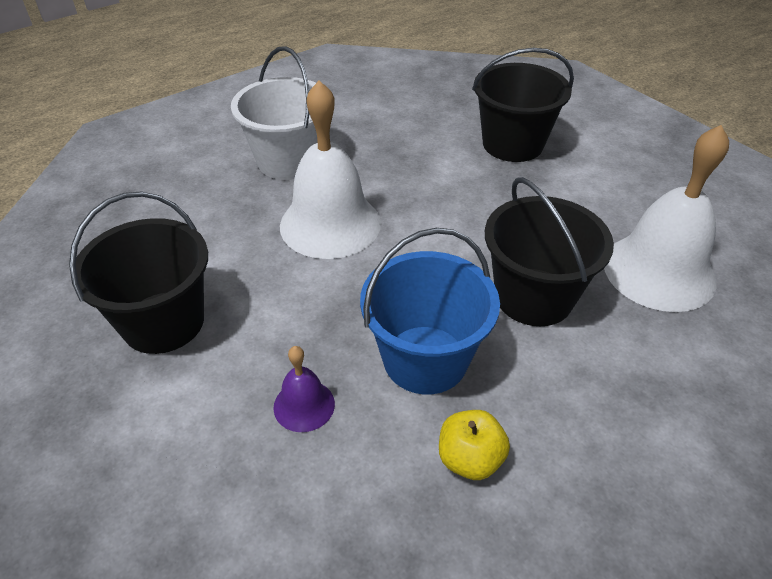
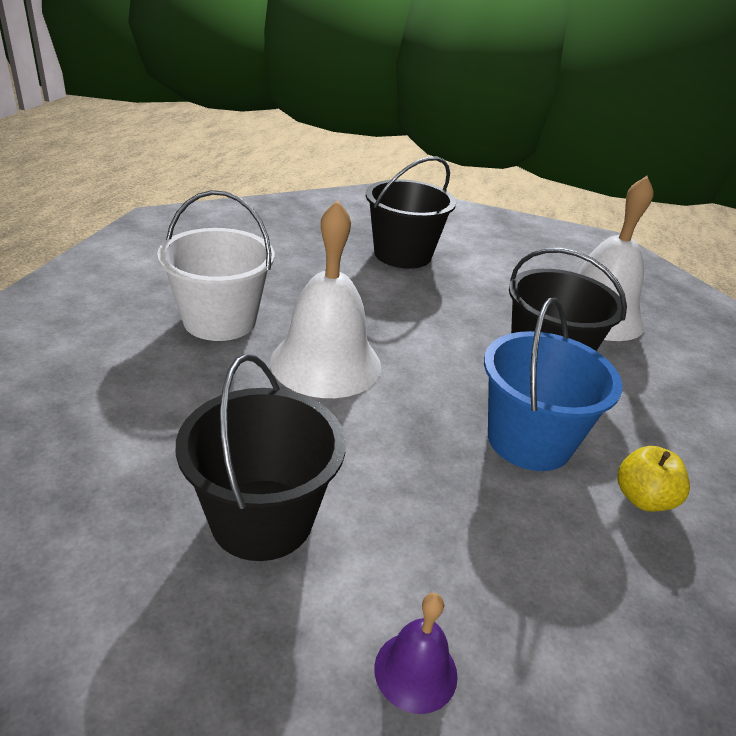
camera: 40 degrees left, 10 degrees down
(304, 405) = (483, 525): purple bell -> purple bell (415, 671)

